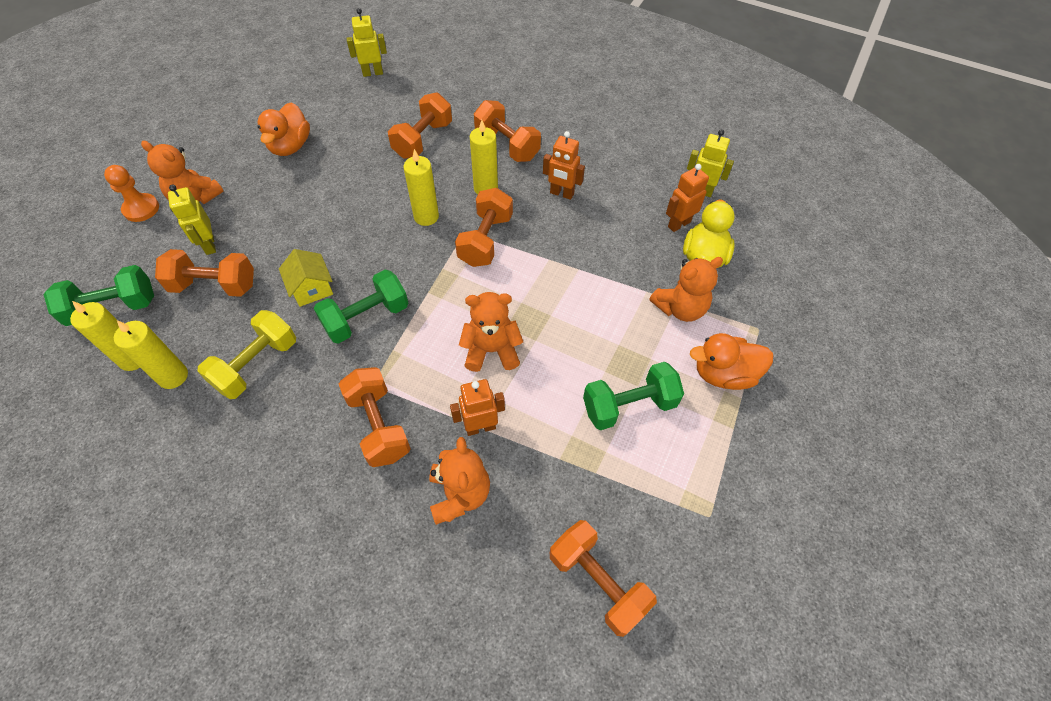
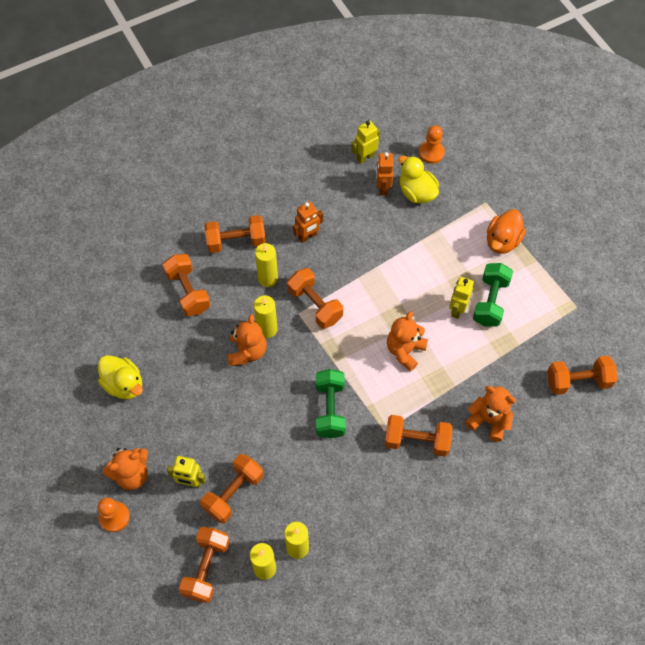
camera: 55 degrees left, 5 degrees up
(113, 307) = (206, 568): green dumbbell -> orange dumbbell
(257, 365) = (323, 492): yellow dumbbell -> none
(290, 146) = (124, 384): orange duck -> yellow duck
(311, 288) = (281, 431): yellow house -> none
(373, 73) = (81, 287): yellow robot -> yellow robot (457, 309)
(480, 427) = (453, 386): orange robot -> none
(680, 308) = (444, 231): orange teddy bear -> orange teddy bear (247, 352)
(767, 243) = (431, 153): none -> orange pawn

